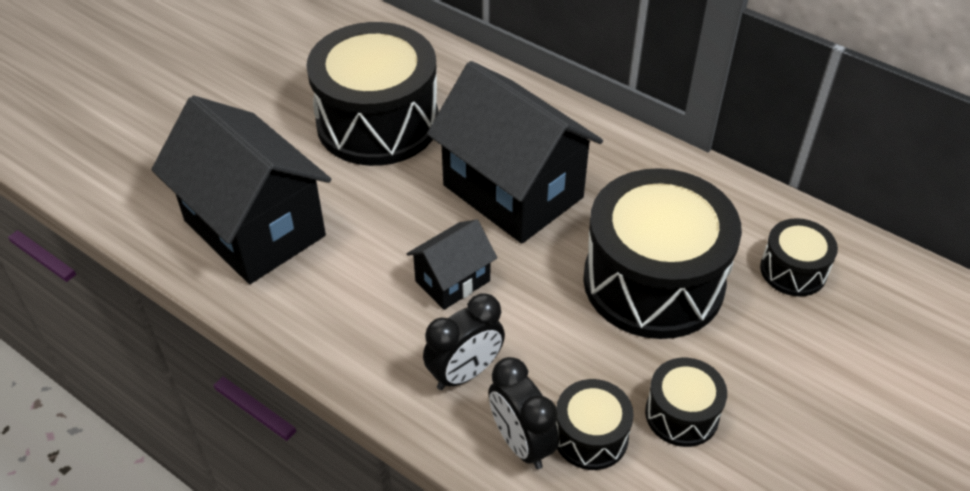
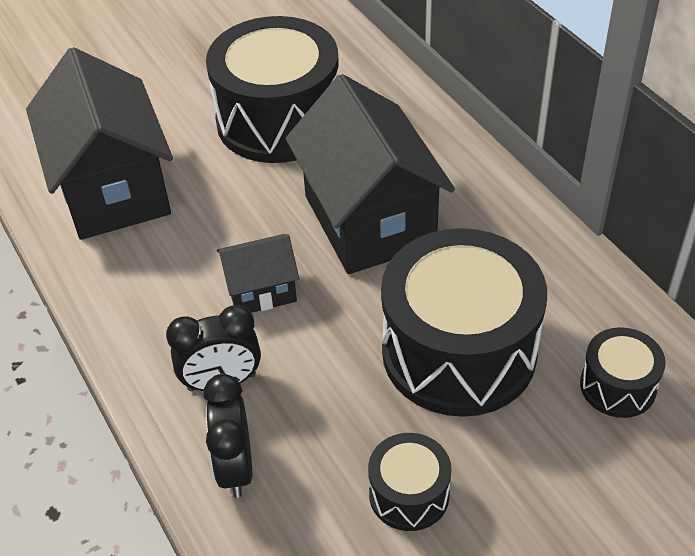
camera: 25 degrees right, 0 degrees up
(590, 436) = (305, 484): black drum -> none

